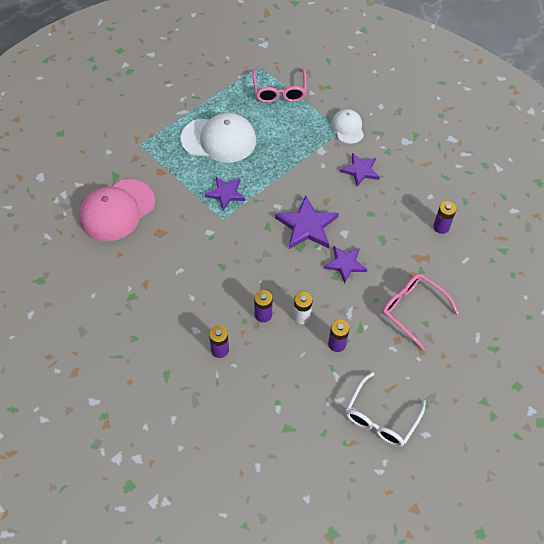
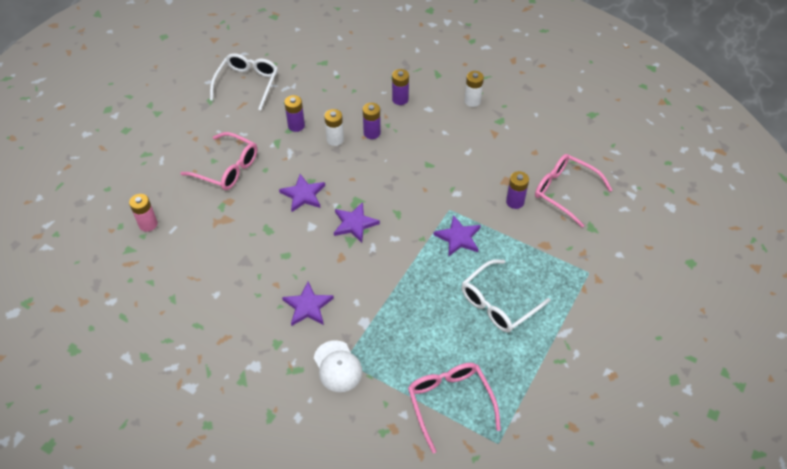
camera: 165 degrees right, 5 degrees down
(117, 210) = (564, 191): pink cap -> pink glasses
(147, 327) = (472, 101): none -> white battery
(219, 140) = (498, 303): white cap -> white glasses
(307, 226) = (354, 224): purple star -> purple star, size x0.66
(441, 227) = (201, 259): purple battery -> purple battery (515, 202)
(487, 270) = (148, 224): none -> pink battery

